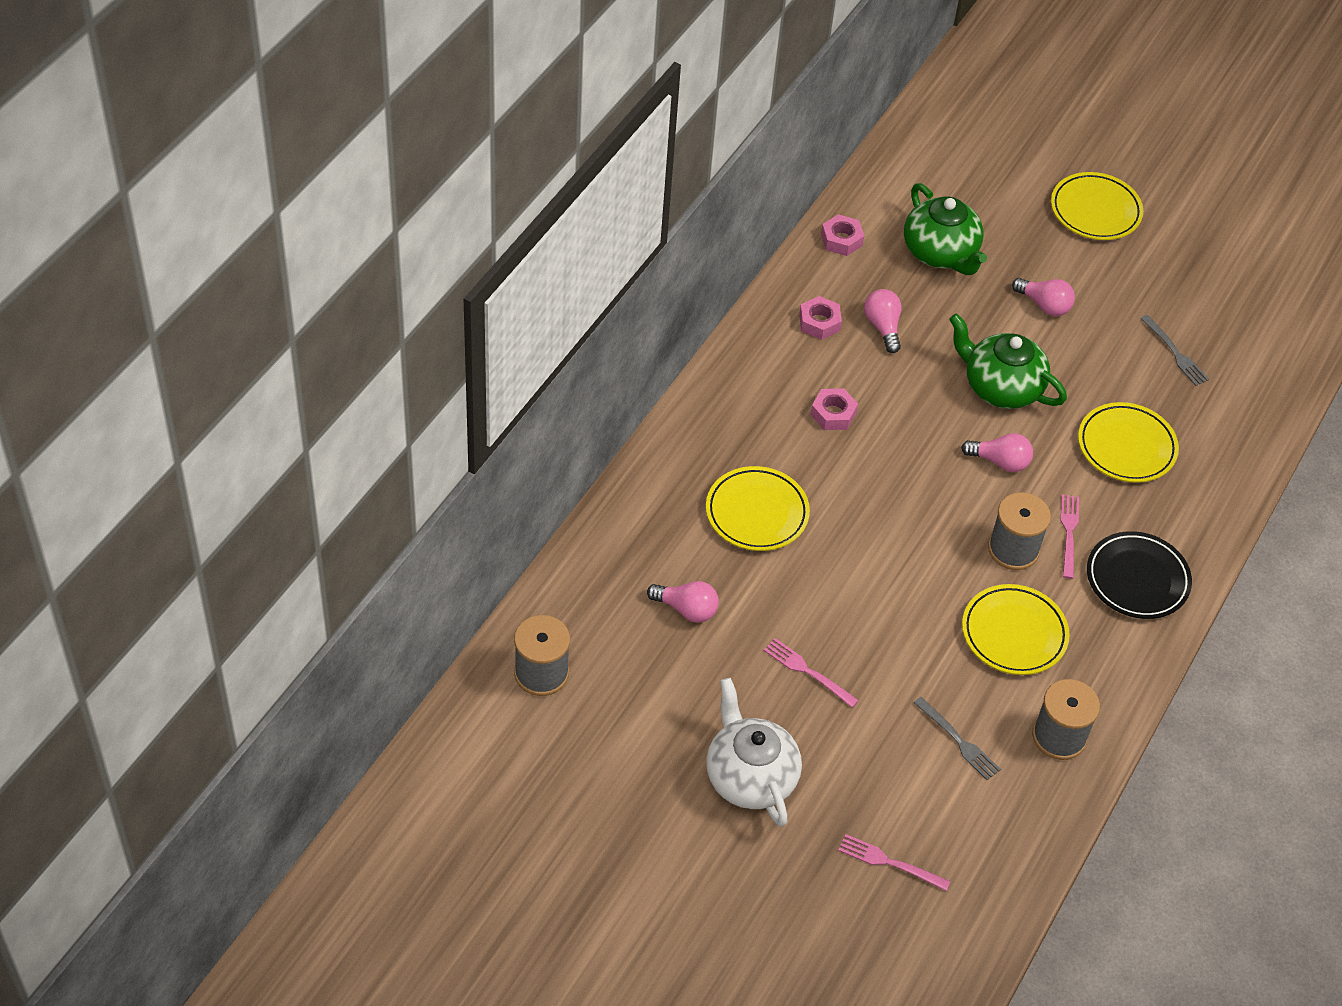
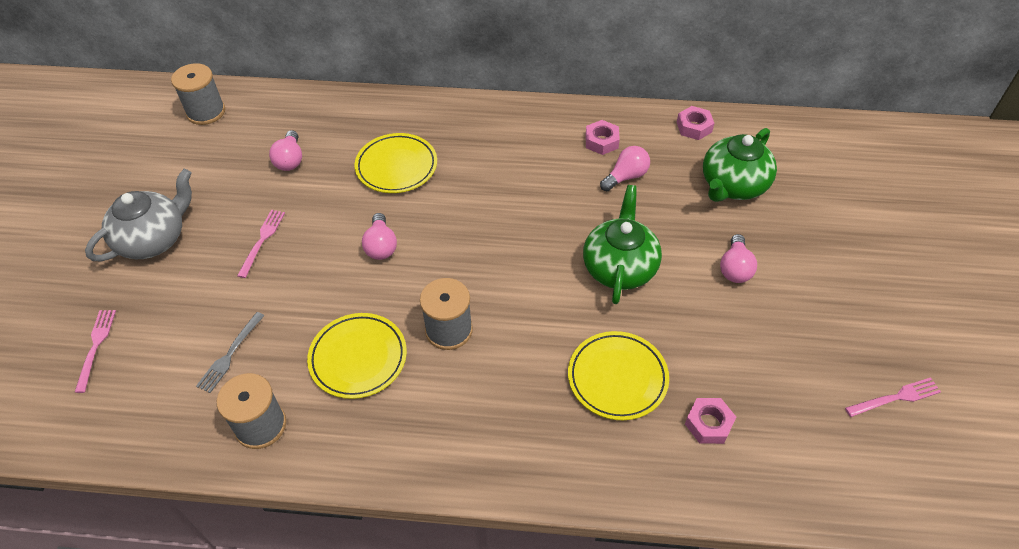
camera: 70 degrees right, 0 degrees up
(750, 776) = (154, 239): white teapot -> grey teapot
(833, 414) = (517, 177): pink nut -> pink nut (708, 424)
(1000, 462) = (538, 292): pink light bulb -> pink light bulb (381, 246)
(1069, 532) = (490, 364): pink fork -> pink fork (896, 397)
(1095, 211) = (878, 270): yellow plate -> none
(1137, 579) = (466, 434): black plate -> none
(1176, 353) = (760, 384): grey fork -> none

